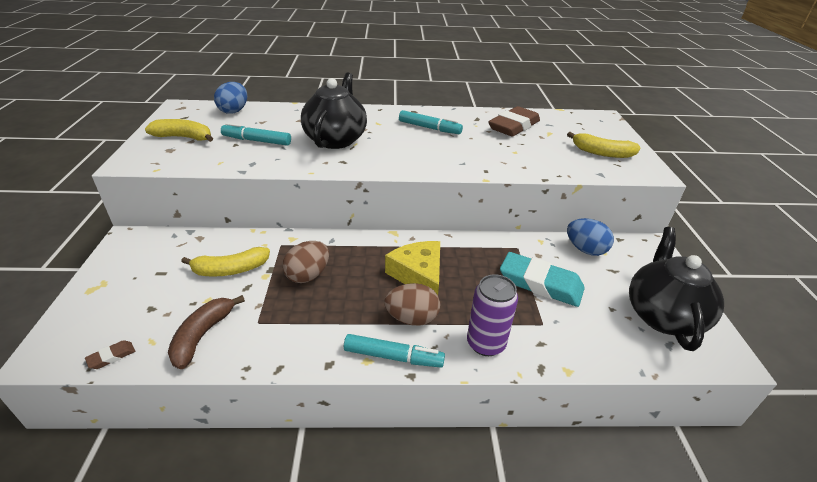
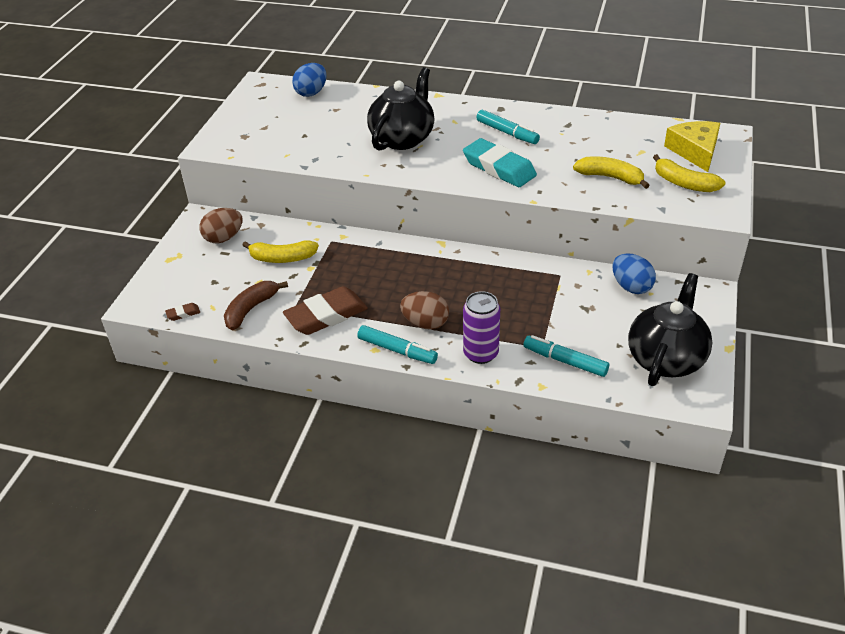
camera: 20 degrees right, 5 degrees up
(184, 137) = (259, 123): yellow banana -> yellow banana (610, 177)
(257, 141) = (325, 133): turquoise marker -> turquoise marker (565, 361)
(308, 275) = (347, 273): brown egg -> brown egg (224, 238)
(418, 275) = (448, 287): yellow cheese -> yellow cheese (695, 151)
(514, 126) = (605, 139): brown eraser -> brown eraser (326, 316)
(540, 284) = (562, 312): turquoise eraser -> turquoise eraser (499, 168)

